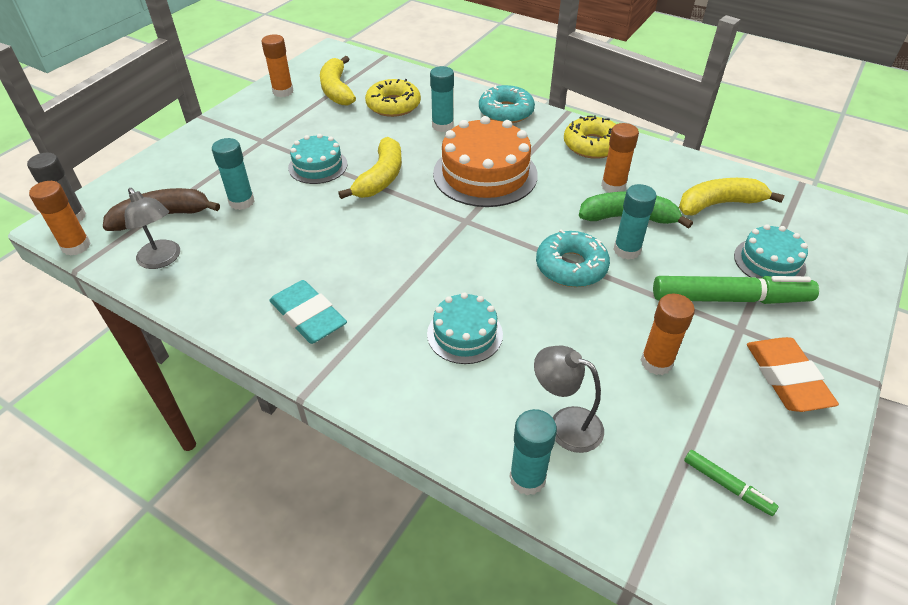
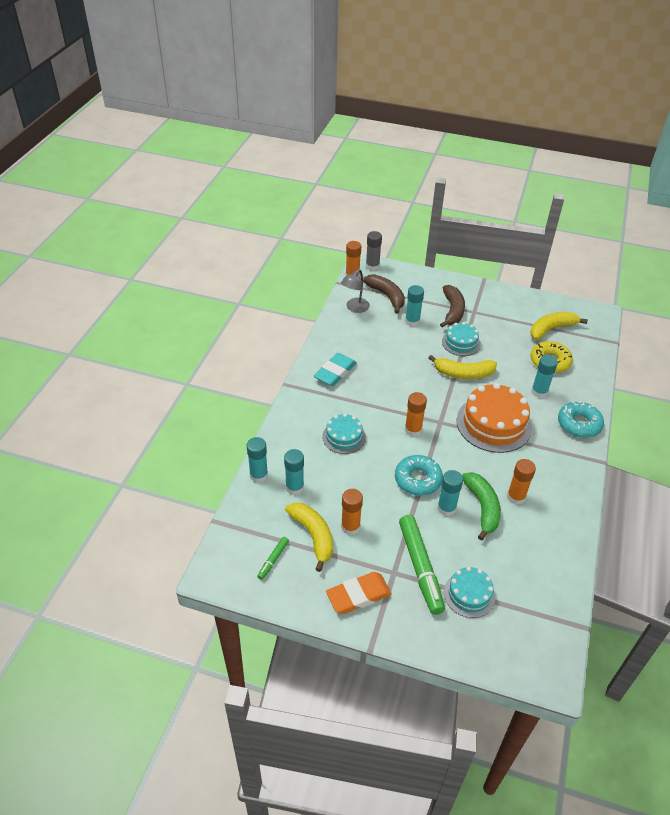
camera: 75 degrees right, 0 degrees up
(246, 158) = (452, 311): none -> brown banana
(283, 92) = (533, 305): orange glue stick -> orange glue stick (413, 430)
(565, 424) = (294, 487): grey lamp -> turquoise glue stick
(592, 145) = (563, 481): yellow donut -> none
(719, 204) = (525, 564): yellow banana -> yellow banana (313, 536)

